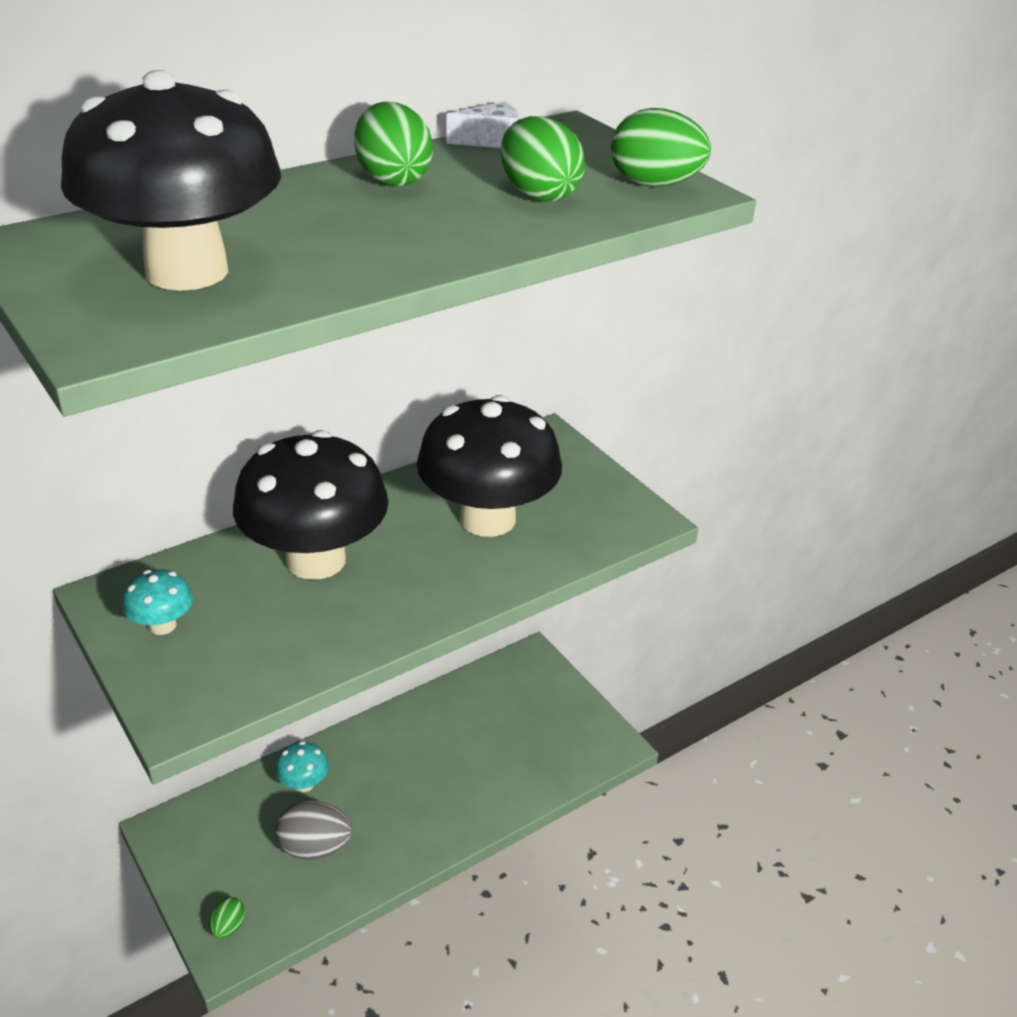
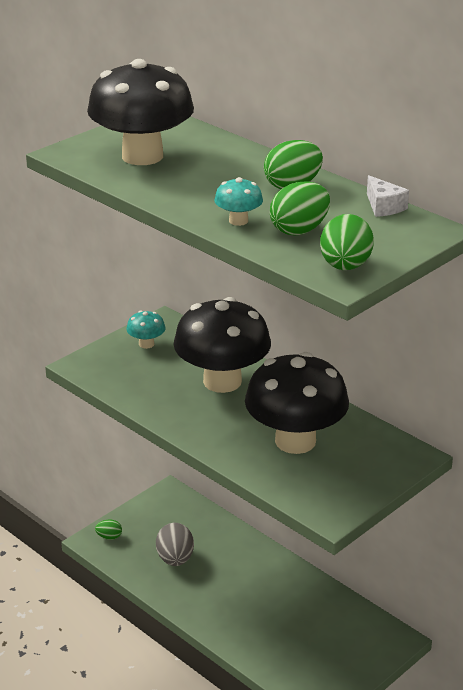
camera: 80 degrees right, 5 degrees down
(304, 783) = (224, 542): turquoise mushroom -> turquoise mushroom (238, 221)

